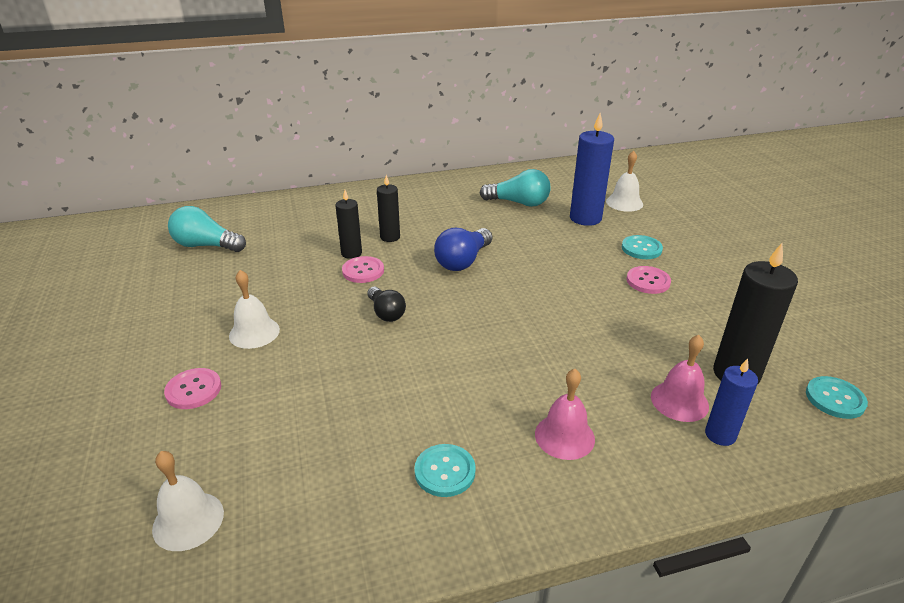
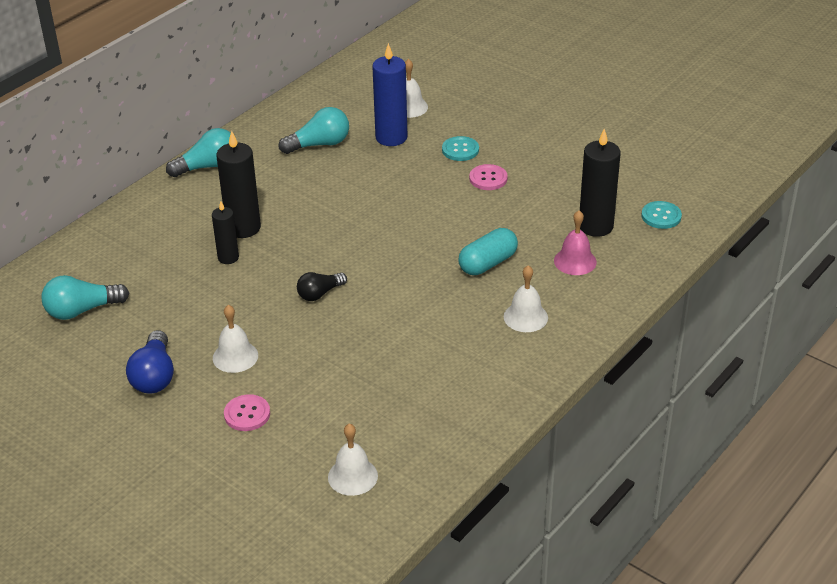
camera: 35 degrees left, 5 degrees up
(363, 271) = (258, 269): pink button -> none
(386, 313) = (319, 294): black light bulb -> black light bulb turned 120 degrees clockwise
(390, 237) = (243, 228): black candle -> black candle, size x1.68
(417, 188) = (208, 166): none -> turquoise light bulb
(445, 471) = (475, 372): turquoise button -> none
(463, 261) = (331, 223): blue light bulb -> blue light bulb (154, 376)
(564, 436) = (525, 317): pink bell -> white bell
(574, 358) = (487, 263): none -> turquoise capsule
(720, 435) = (612, 271): blue candle -> none

